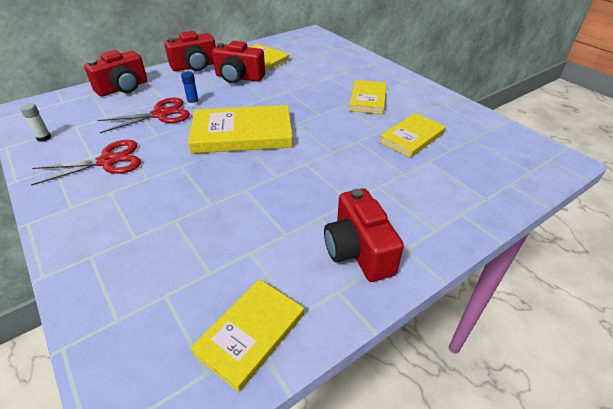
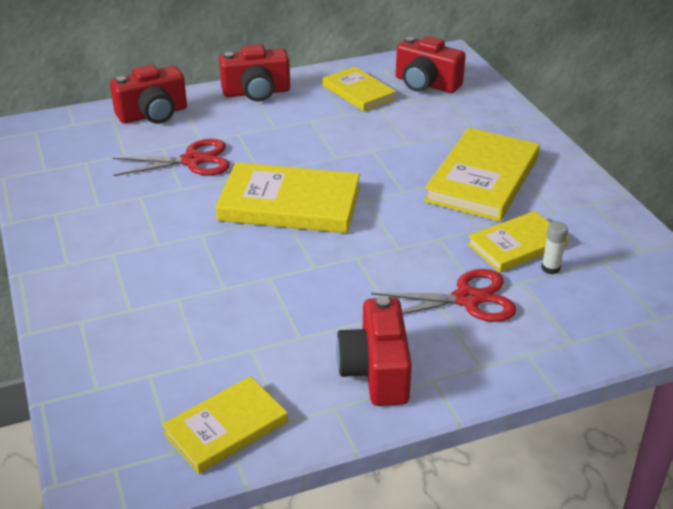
camera: 15 degrees right, 5 degrees down
(44, 138) = (47, 172): white glue stick -> white glue stick (550, 268)
(108, 161) = (116, 215): red scissors -> red scissors (467, 299)
(193, 103) = (238, 151): blue glue stick -> none
(239, 77) = (312, 119): red camera -> red camera (426, 84)
(368, 99) = (483, 179): yellow book -> yellow book, size x1.62

